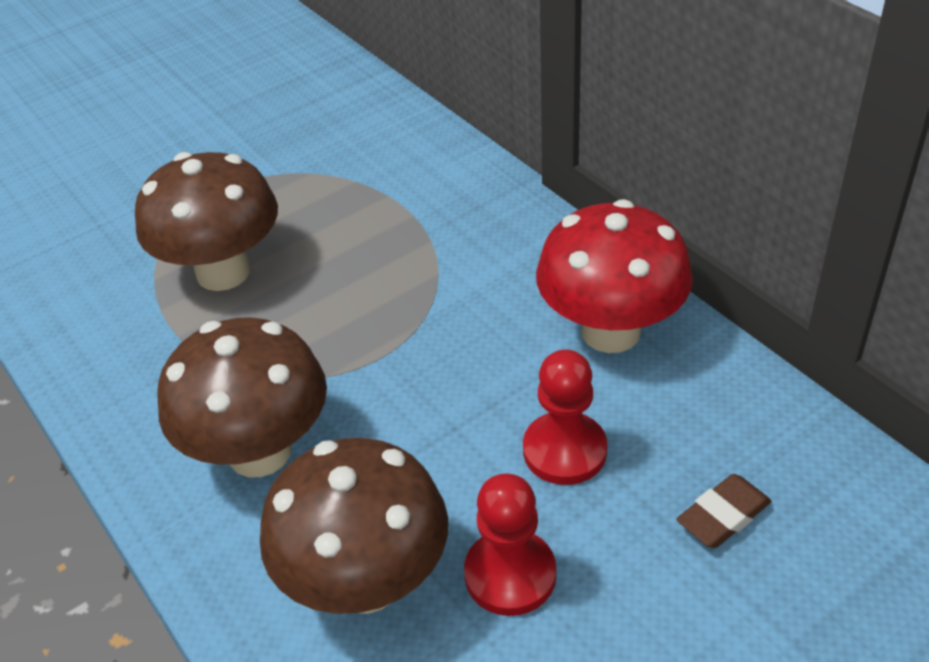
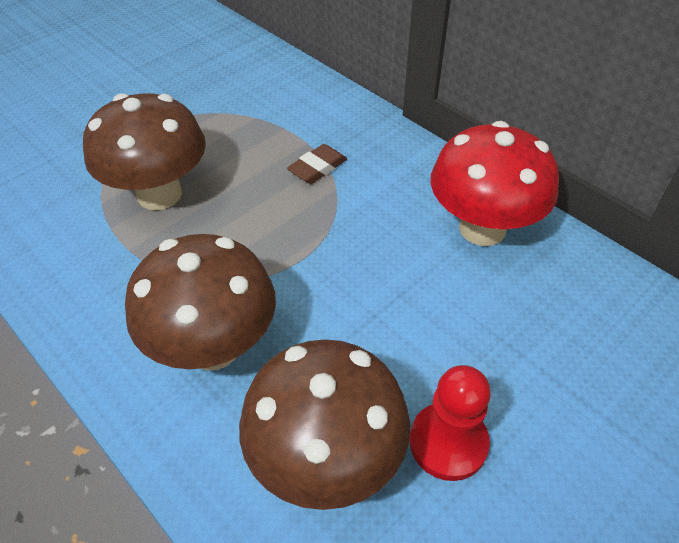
camera: 10 degrees left, 5 degrees up
(564, 451) = (469, 329): red pawn -> none
(723, 516) = (608, 377): brown eraser -> brown eraser (317, 168)

